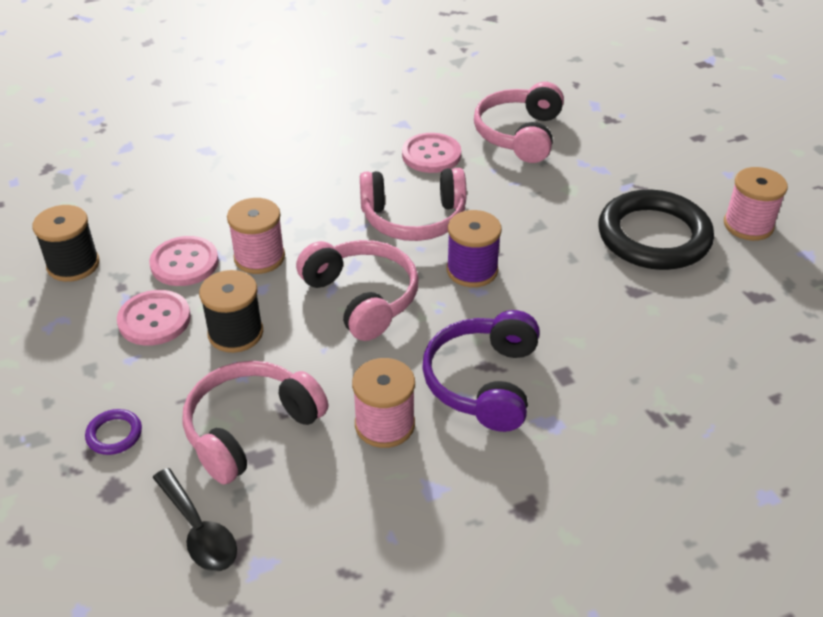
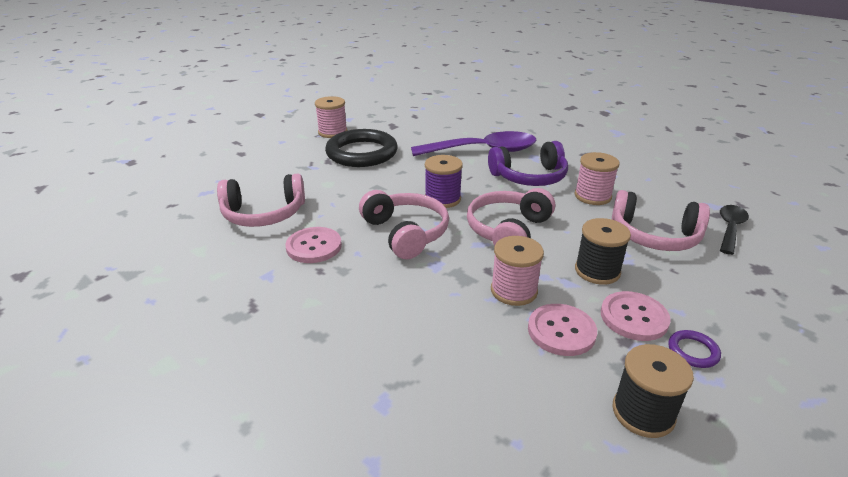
camera: 115 degrees left, 10 degrees down
(114, 434) = (734, 286): purple ring -> purple ring (693, 351)
(604, 367) = (483, 151): none -> purple spoon

